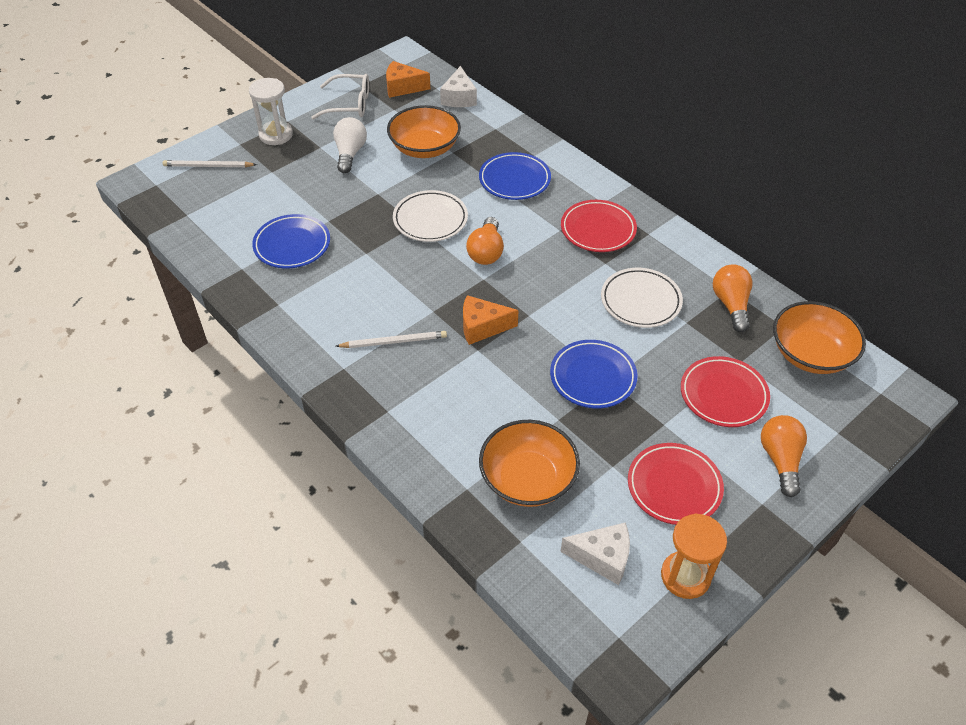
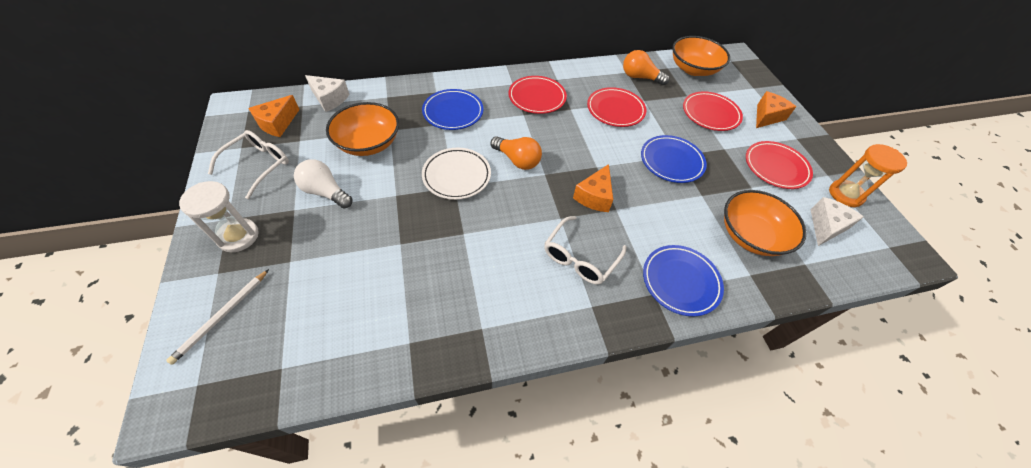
camera: 65 degrees left, 5 degrees up
(292, 245) = (410, 285): blue plate -> blue plate (680, 281)
(394, 342) = (580, 257): white pencil -> white glasses
(640, 301) = (615, 110): white plate -> red plate
(780, 460) = (767, 116): orange light bulb -> orange cheese

